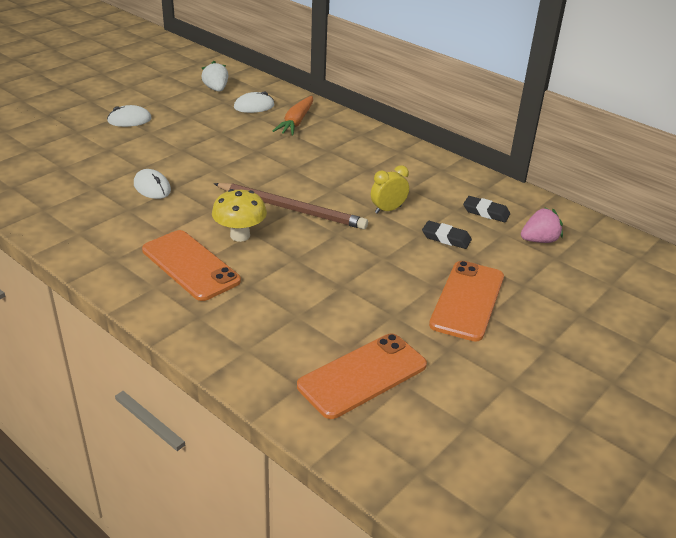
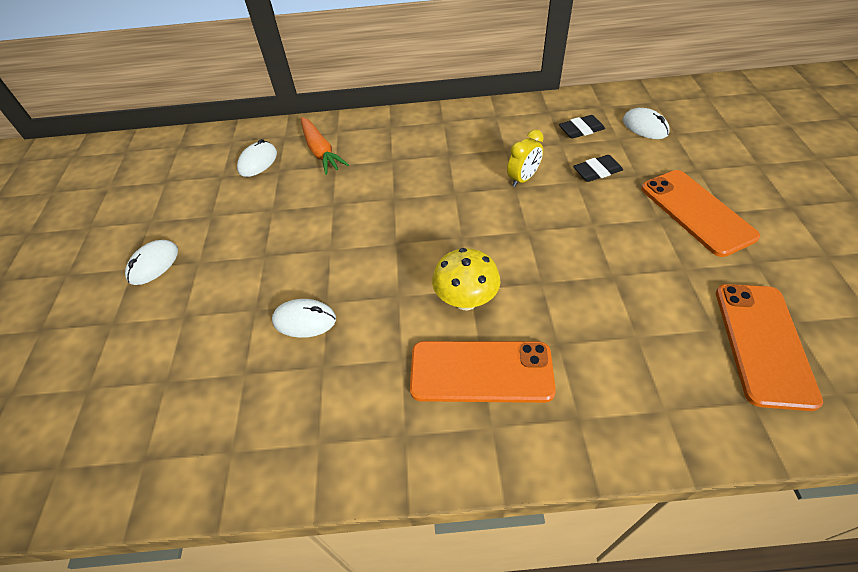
camera: 40 degrees left, 15 degrees up
(216, 89) = (191, 168): white strawberry -> none
(291, 209) = (458, 237): brown pencil -> none
(388, 210) = (523, 179): yellow clock -> yellow clock turned 150 degrees counterclockwise
(539, 240) = (645, 127): pink strawberry -> white mouse

